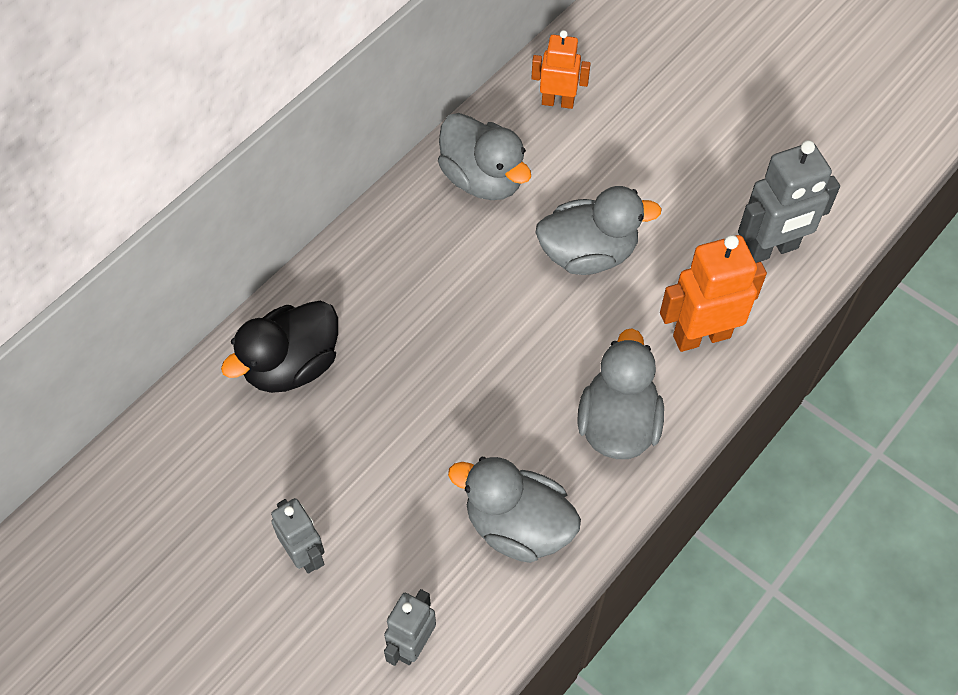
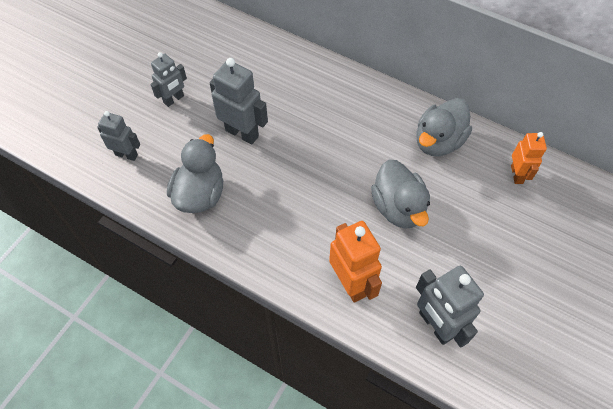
camera: 80 degrees right, 0 degrees up
(292, 365) = (284, 73): black duck -> none
(406, 447) = (242, 133): none -> grey robot
(617, 424) = (275, 239): grey duck -> none

